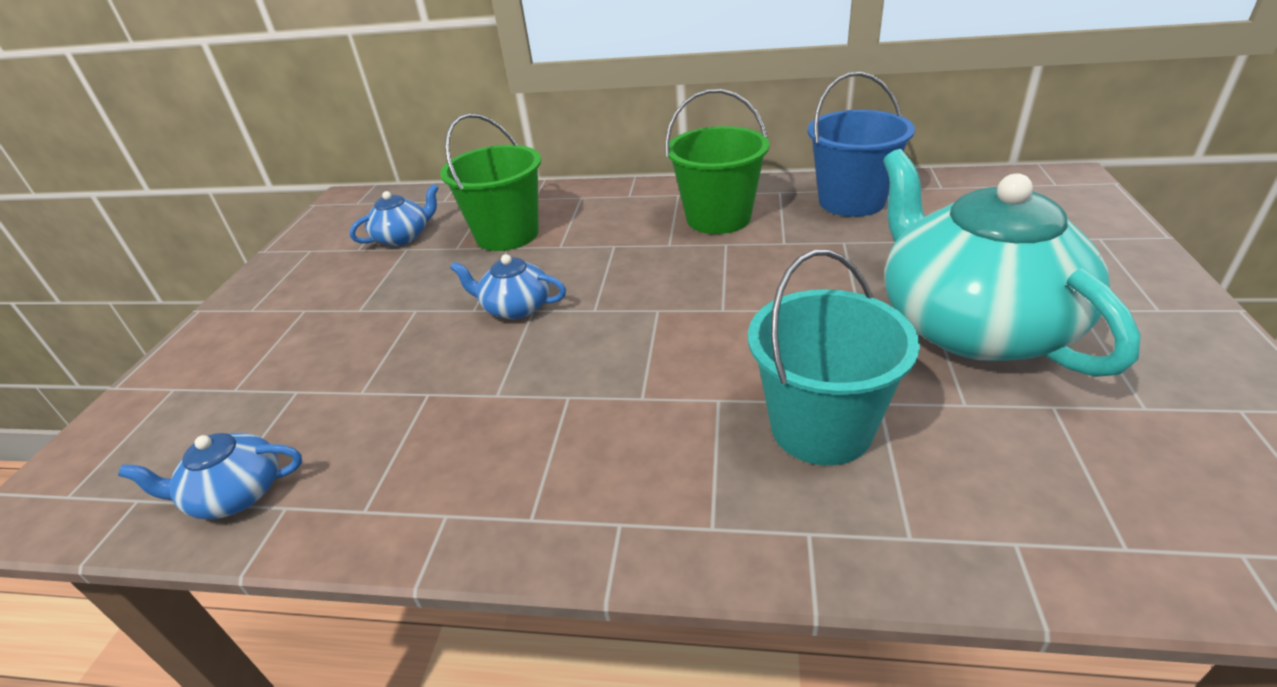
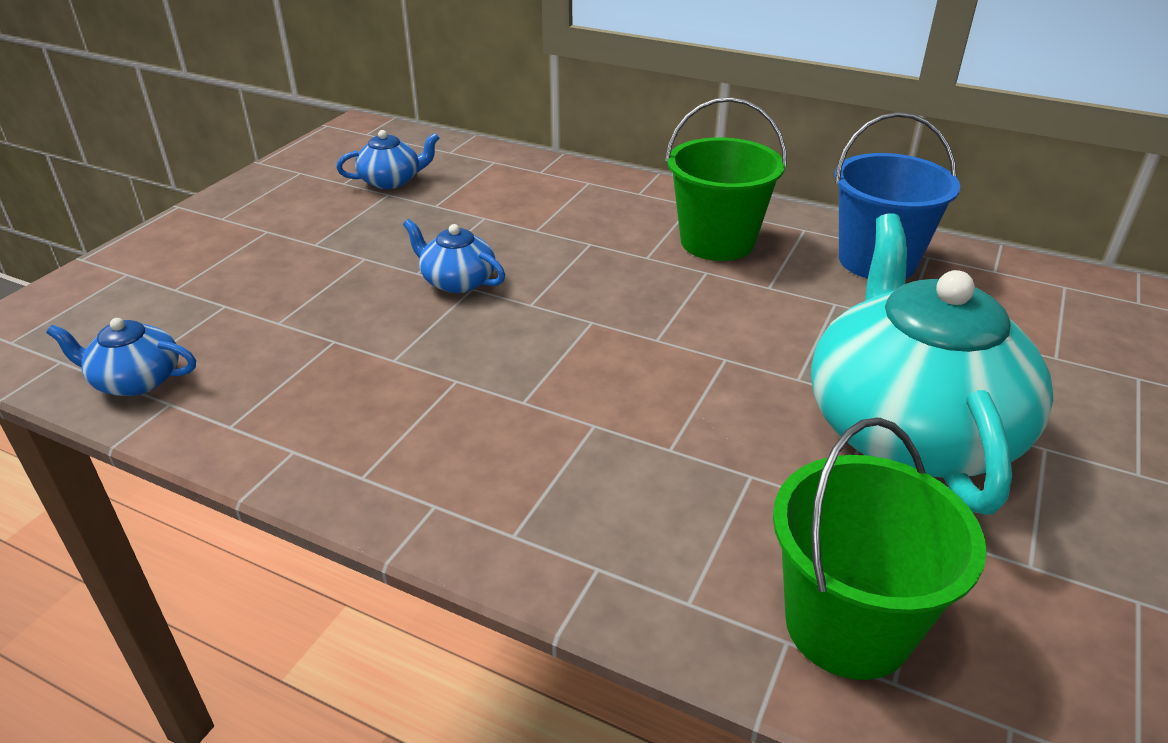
camera: 15 degrees right, 0 degrees up
(507, 235) = (491, 204): green bucket -> green bucket (848, 625)
(821, 428) = (675, 481): turquoise bucket -> none

